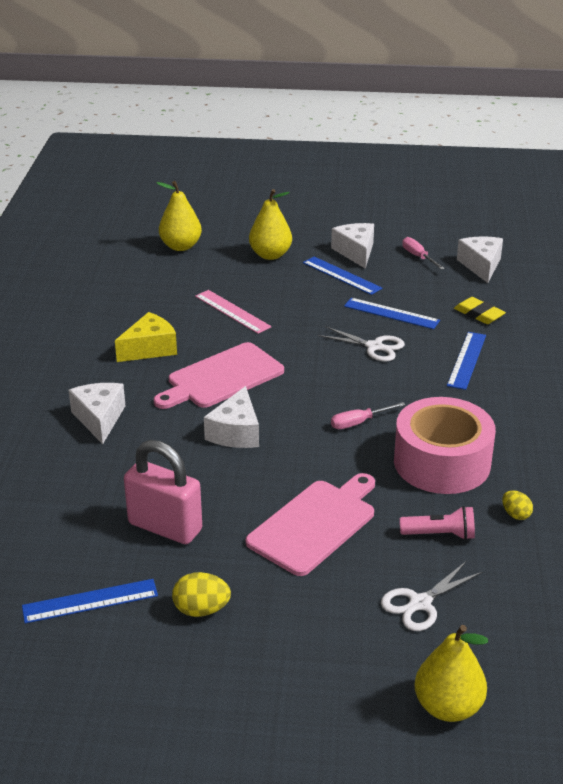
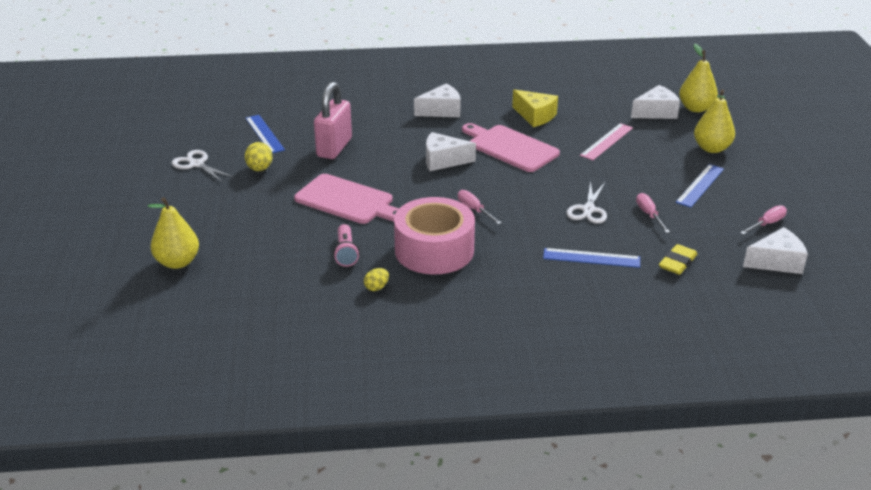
camera: 80 degrees right, 0 degrees up
(355, 252) = (749, 189): white cheese -> white cheese (656, 112)
(391, 313) = (649, 215): blue ruler -> pink screwdriver
(420, 603) = (272, 247): white scissors -> white scissors (196, 164)

